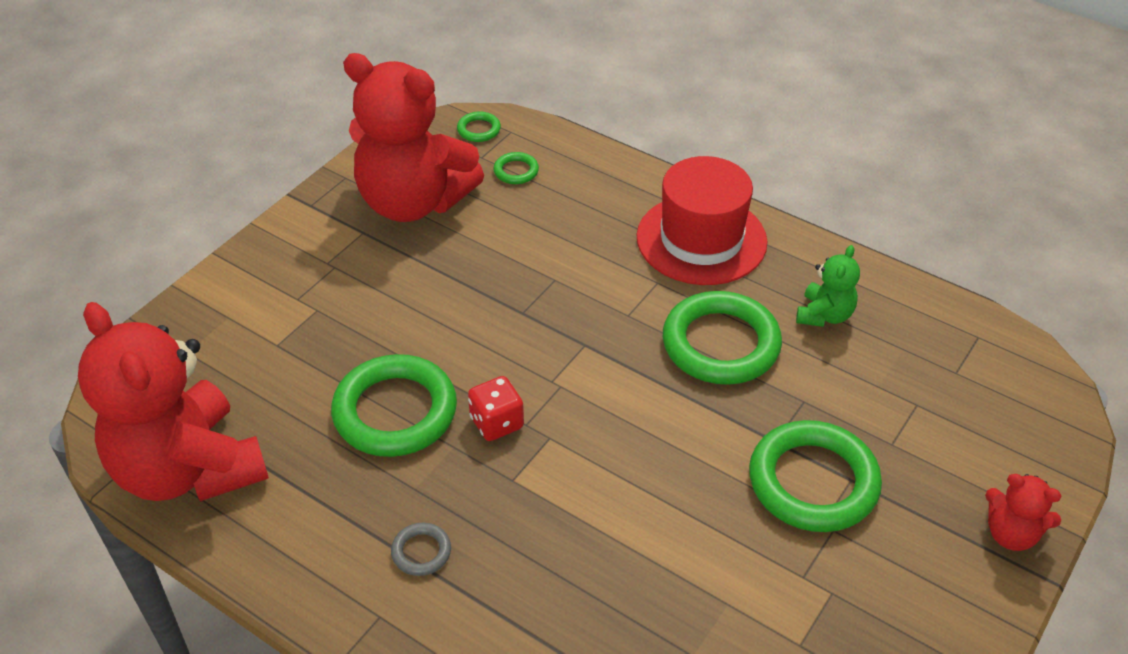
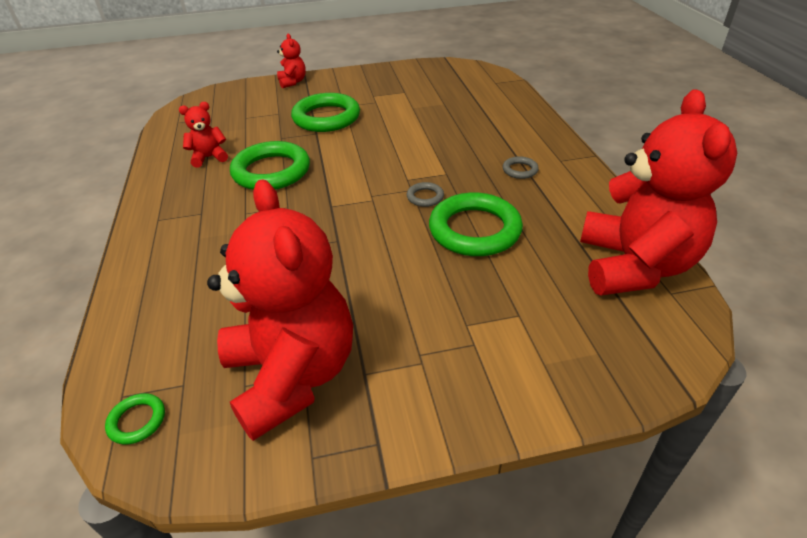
camera: 135 degrees left, 5 degrees down
(496, 423) = (425, 197): red dice -> grey ring
(516, 171) = (185, 347): green ring -> none
(701, 239) = (183, 220): red hat -> none
(824, 315) = (209, 157): green teddy bear -> red teddy bear

